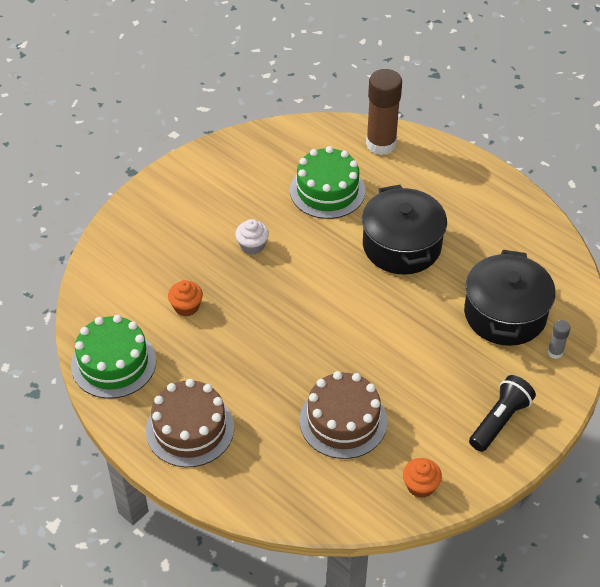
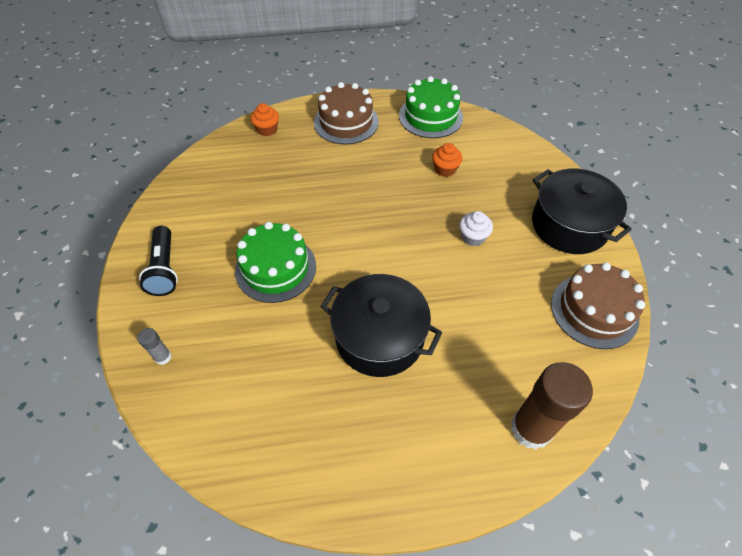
camera: 130 degrees right, 5 degrees up
(327, 191) = (496, 330): green cake -> green cake (276, 268)
(343, 421) = (269, 188): brown cake -> brown cake (594, 310)
(420, 486) = (183, 193): orange cupcake -> orange cupcake (267, 129)
(505, 314) = (234, 354): black pot -> black pot (569, 225)

